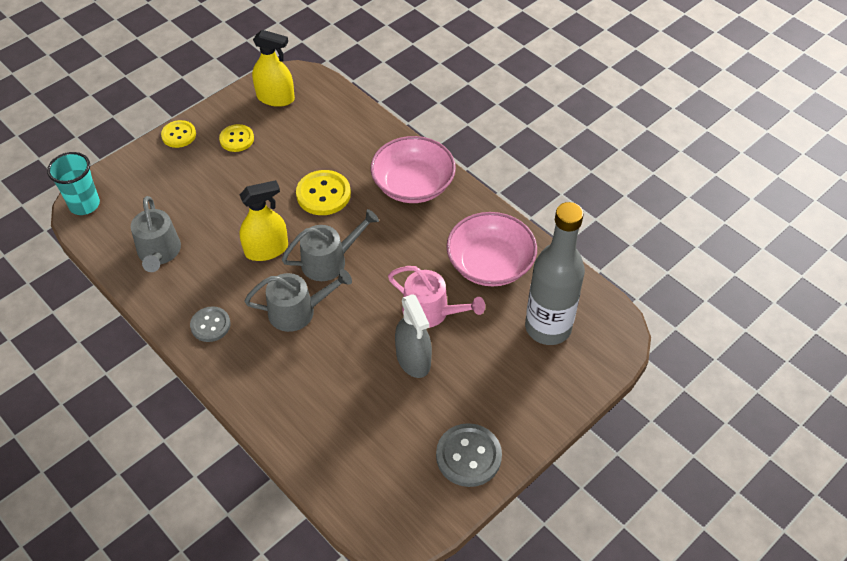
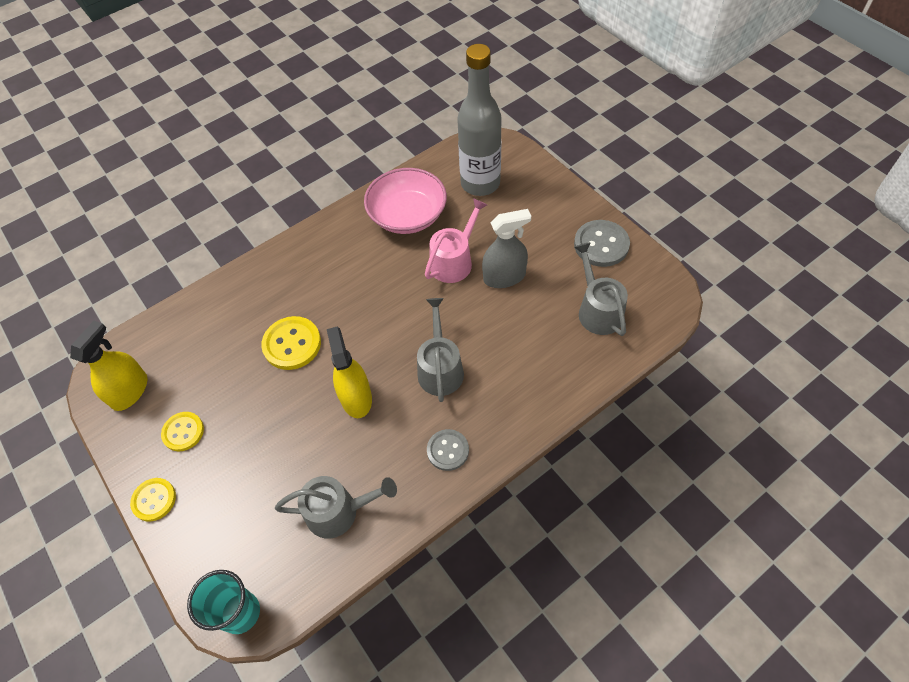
camera: 80 degrees left, 5 degrees up
(329, 261) = (381, 340): grey watering can -> grey watering can (598, 310)
(413, 185) = (299, 267): pink bowl -> none

